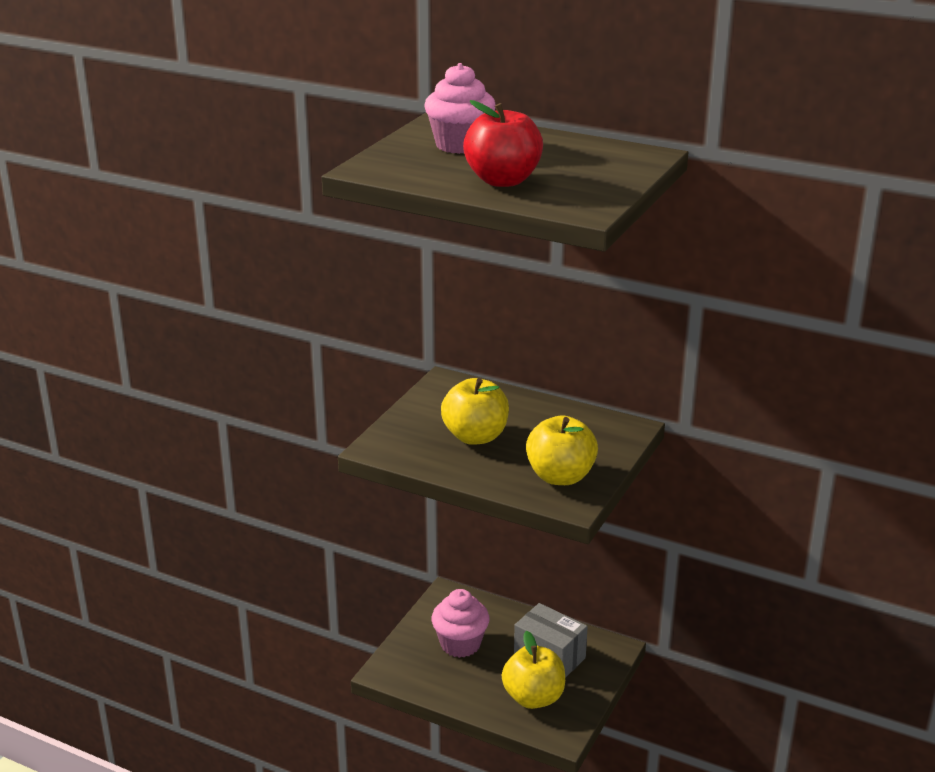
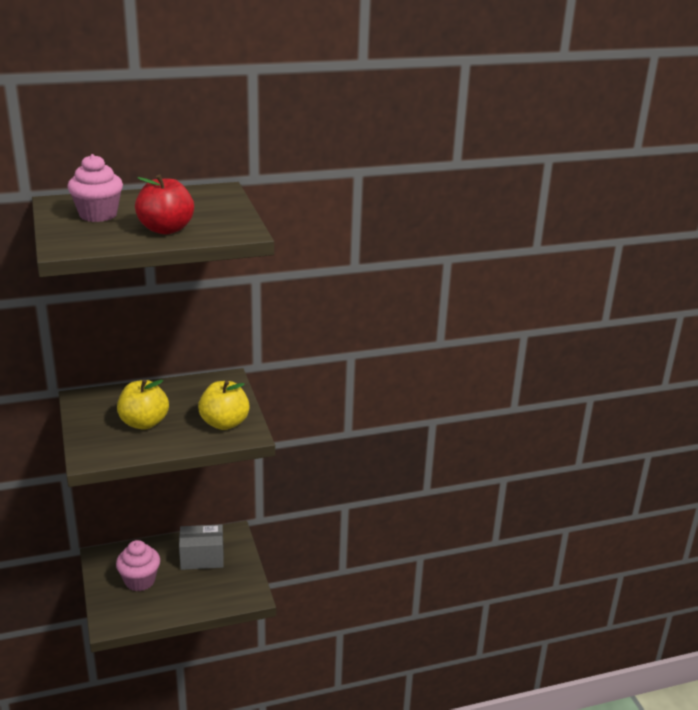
camera: 45 degrees left, 0 degrees up
(533, 698) = (216, 586): yellow apple -> none

